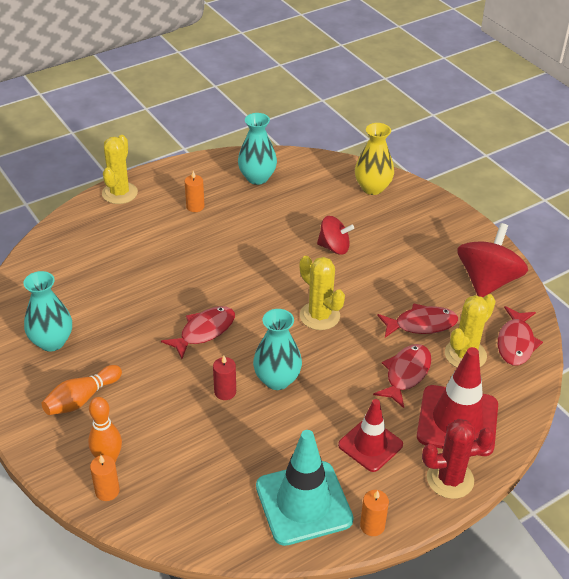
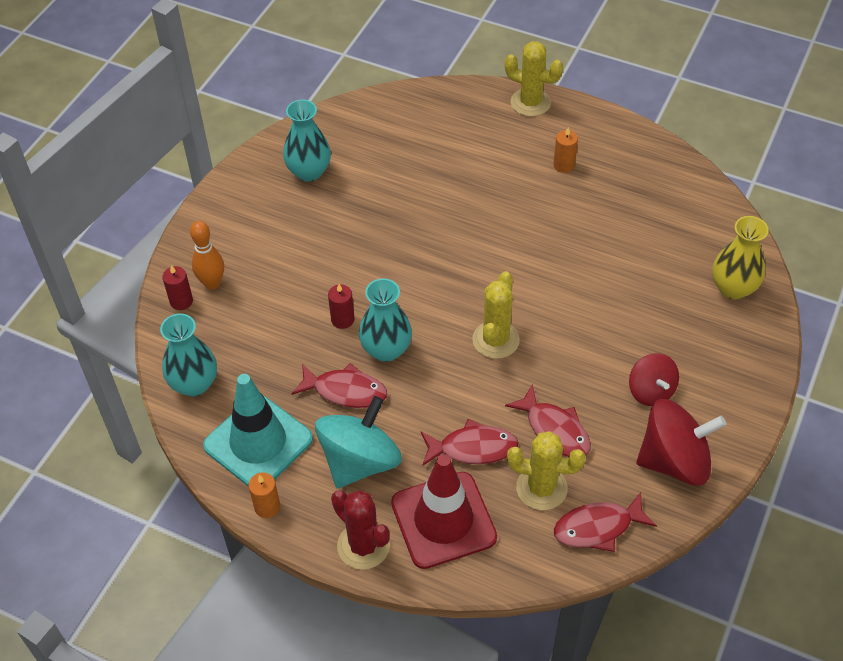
camera: 60 degrees right, 10 degrees up
(82, 399) = (262, 228): orange bowling pin -> none
(107, 491) = (181, 301): orange candle -> red candle
(119, 193) = (530, 102): yellow cactus -> yellow cactus turned 45 degrees clockwise
(204, 331) = (403, 264): red fish -> red fish (345, 391)
(257, 178) = (653, 187): turquoise vase -> turquoise vase (194, 384)
(334, 247) = (605, 302): red spinning top -> red spinning top (651, 391)
(370, 445) = (360, 461): red traffic cone -> turquoise spinning top

